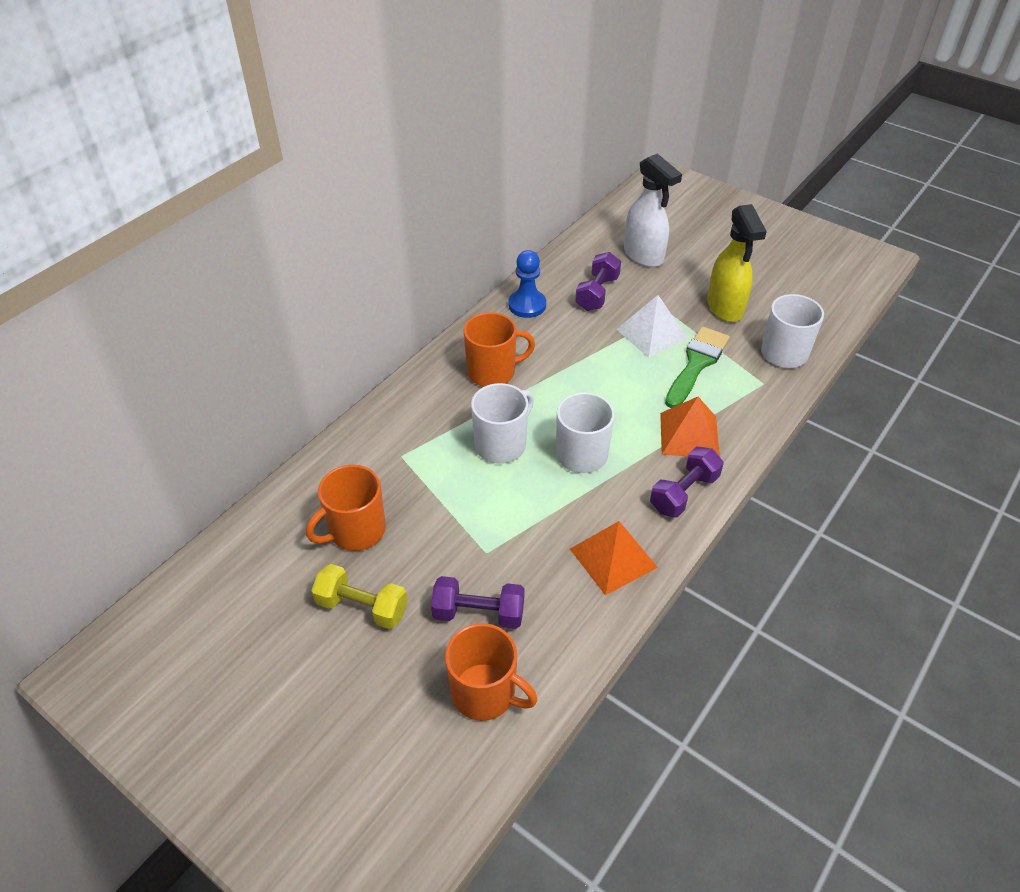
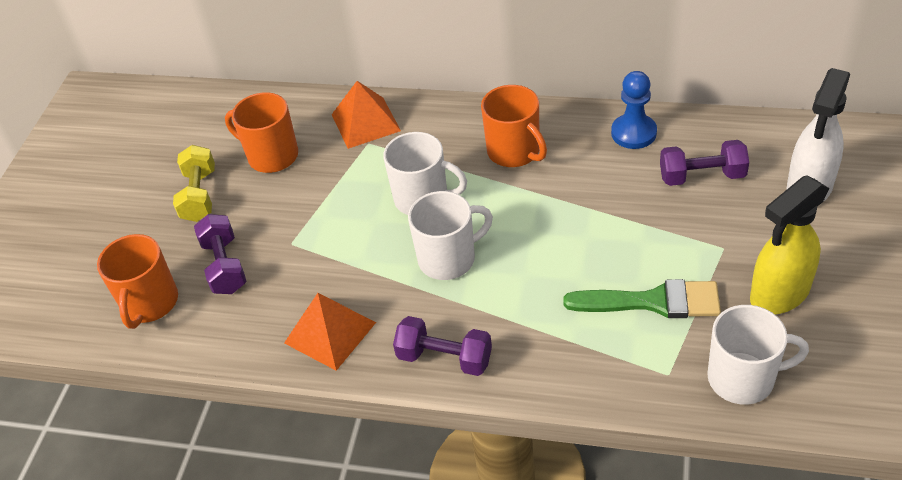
camera: 70 degrees right, 0 degrees up
(651, 334) = (672, 245): white pyramid -> none
(689, 435) = (532, 334): orange pyramid -> orange pyramid (365, 122)

